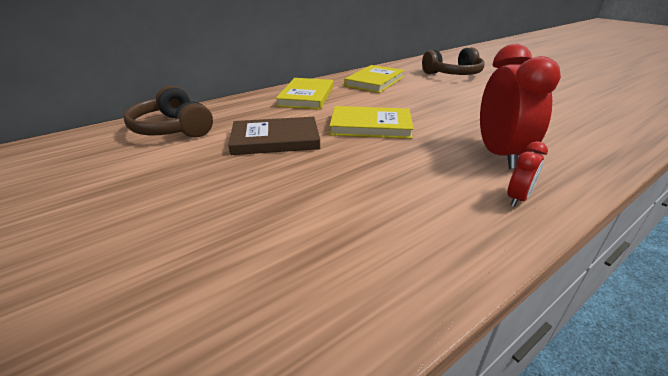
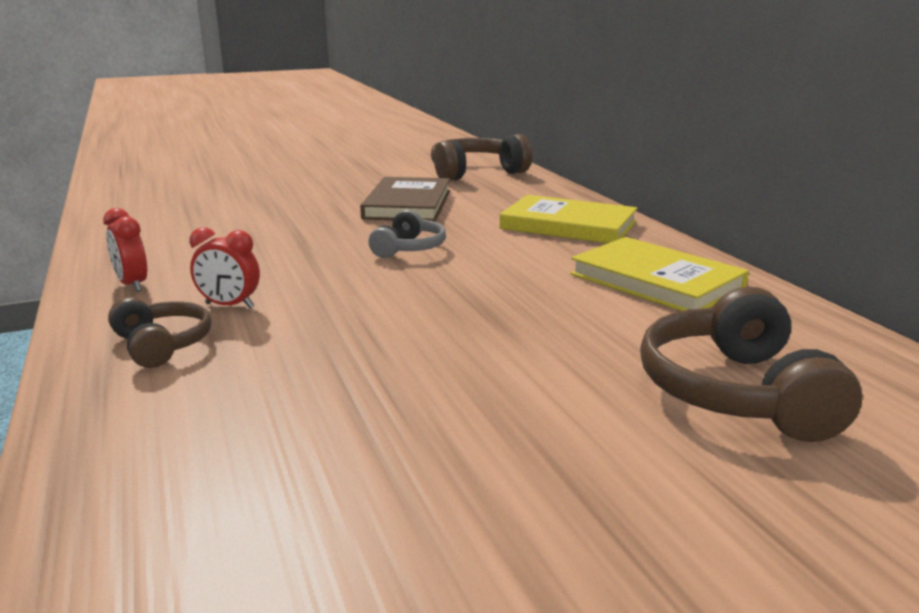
camera: 105 degrees right, 10 degrees down
(370, 126) = (409, 248): yellow book -> grey headphones
(499, 154) = (229, 306): red clock -> red clock, size x0.47
(558, 158) = (162, 345): none -> brown headphones

